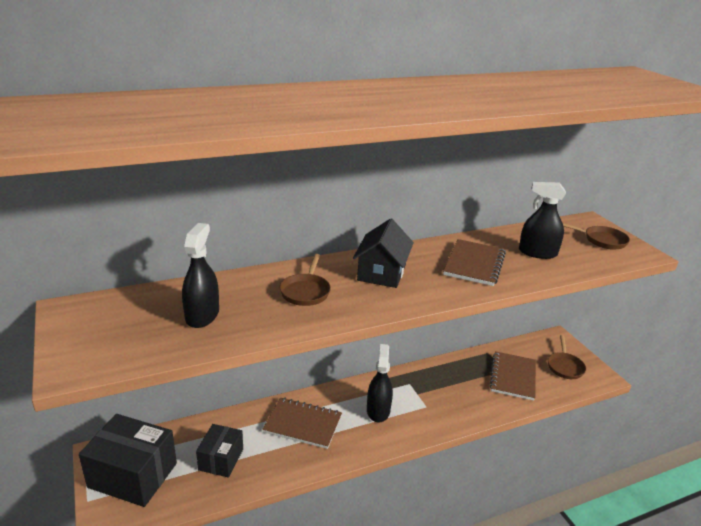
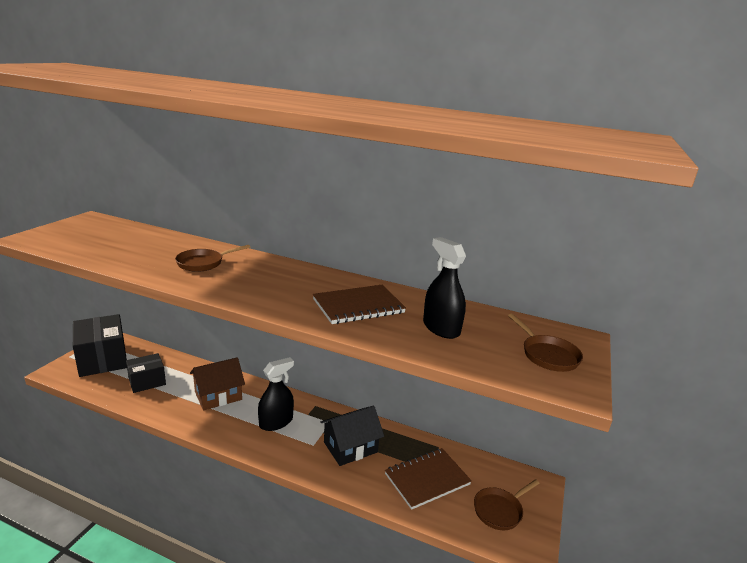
camera: 45 degrees right, 5 degrees down
(202, 315) = (127, 247): black spray bottle -> none
(303, 424) = (218, 395): brown notebook -> brown house
(382, 272) = (275, 277): black house -> black house (350, 447)

